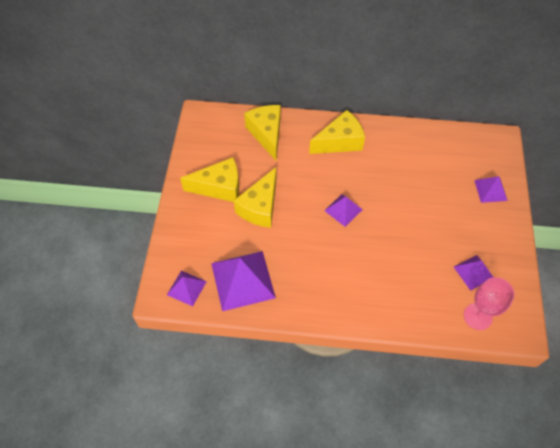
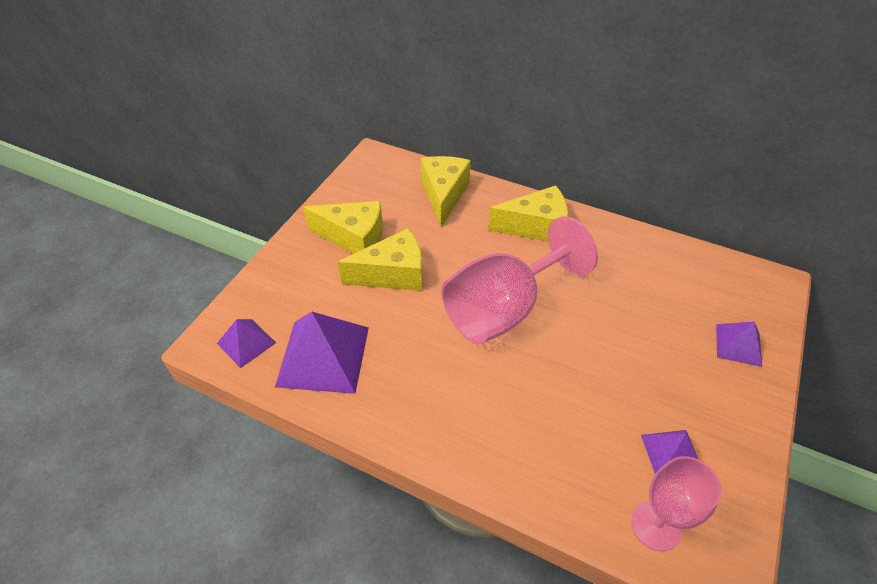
camera: 20 degrees right, 10 degrees down
(260, 207) = (393, 274): yellow cheese -> yellow cheese turned 150 degrees counterclockwise
(343, 210) = (504, 309): purple pyramid -> pink goblet

